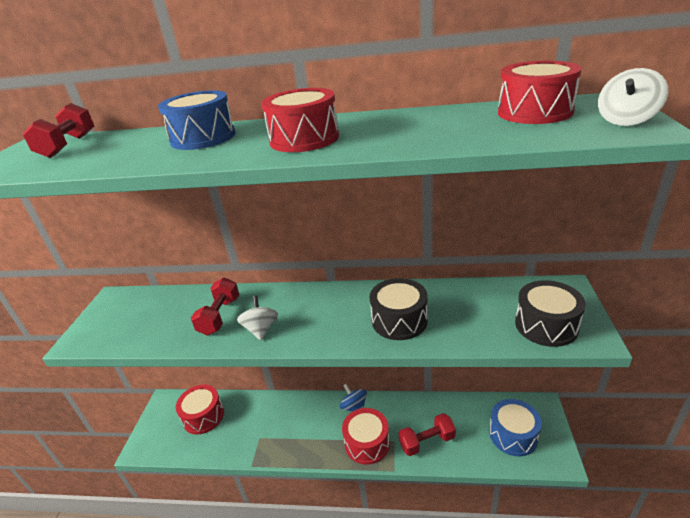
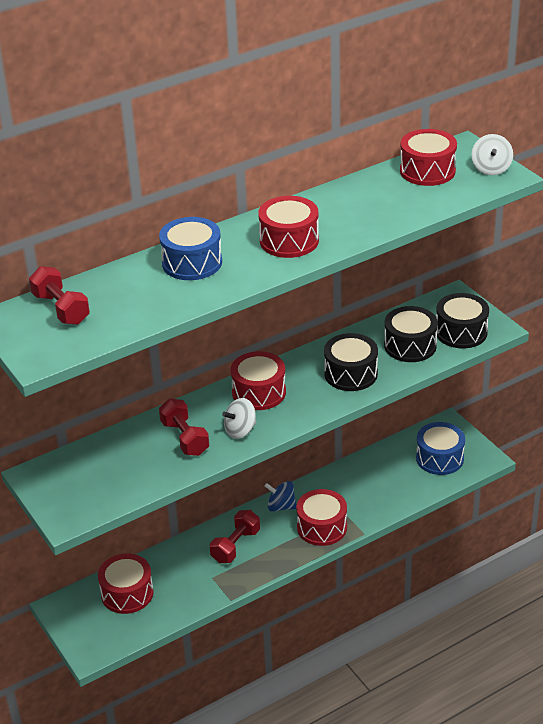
camera: 40 degrees left, 5 degrees up
(261, 329) = (240, 430): white spinning top -> white spinning top turned 75 degrees counterclockwise
(311, 303) = (259, 392): none -> red drum
(427, 441) = (373, 499): red dumbbell -> red dumbbell (235, 546)
(480, 317) = (410, 346): none -> black drum

